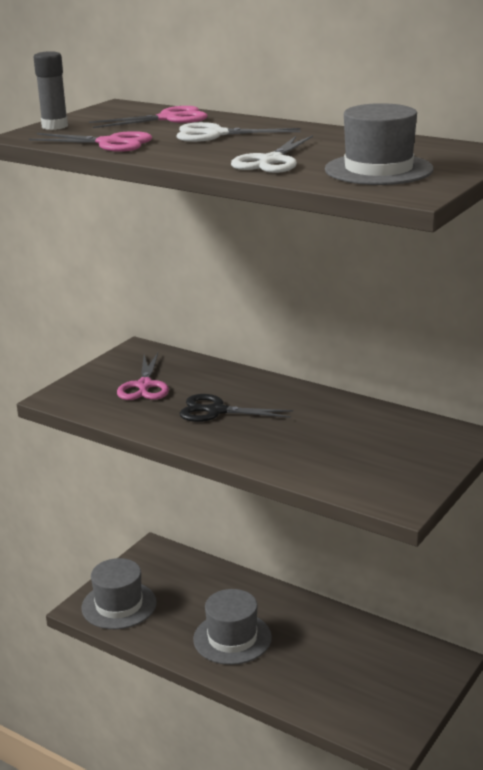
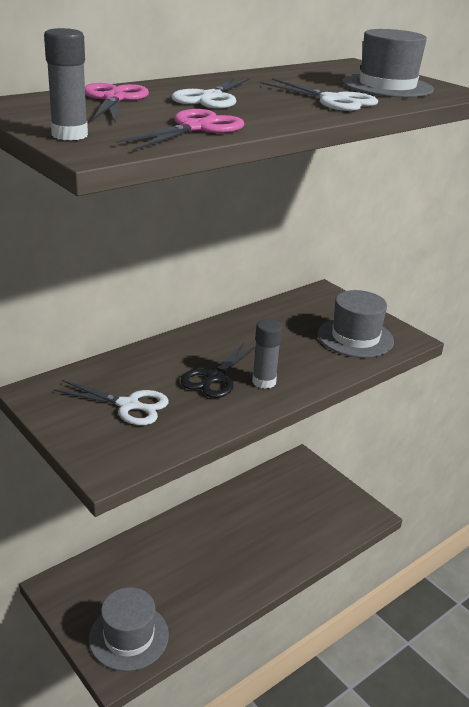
camera: 75 degrees left, 5 degrees up
(144, 386) = (129, 405): pink scissors -> white scissors
(228, 434) = (264, 382): none -> grey glue stick
(232, 638) = (222, 566): grey hat -> grey hat (355, 337)

